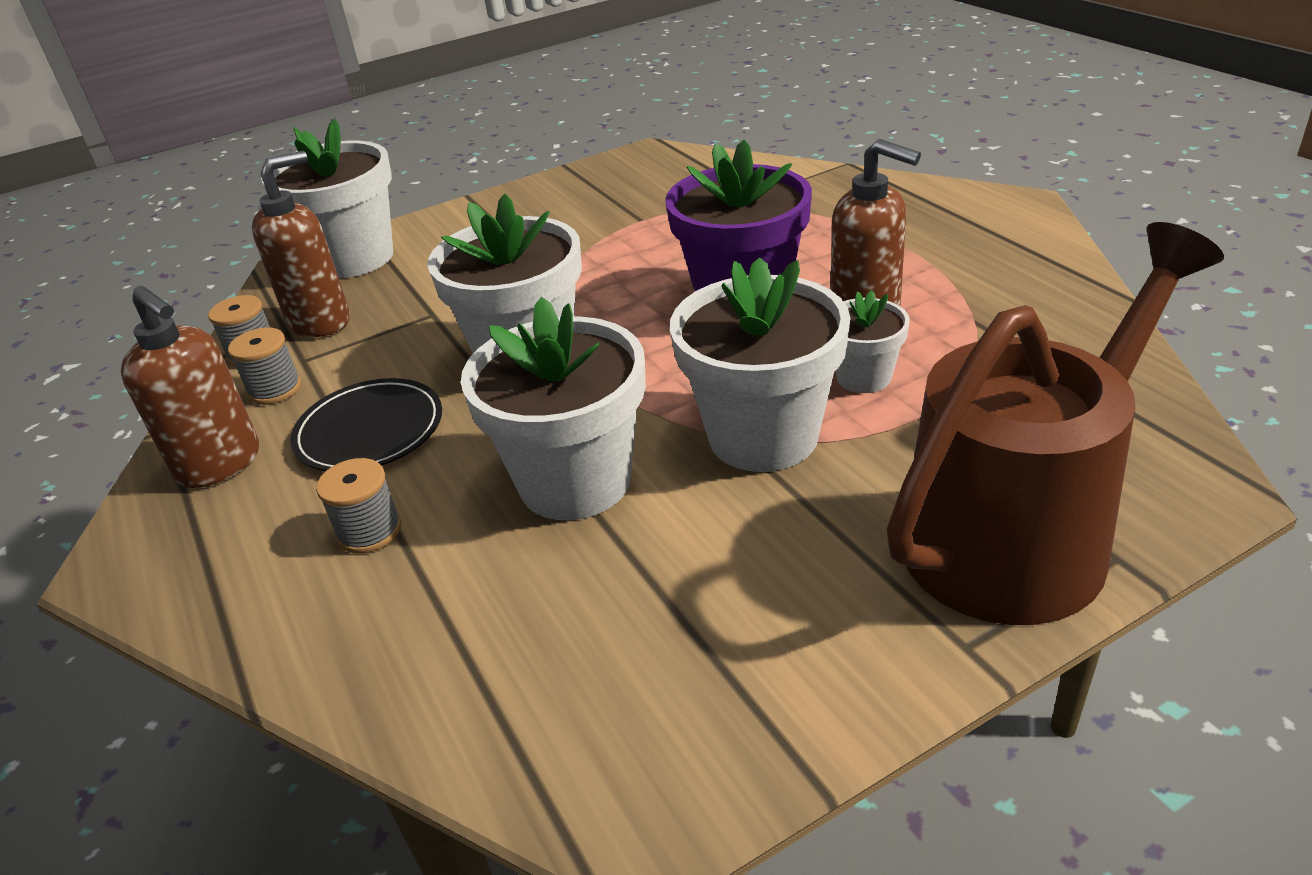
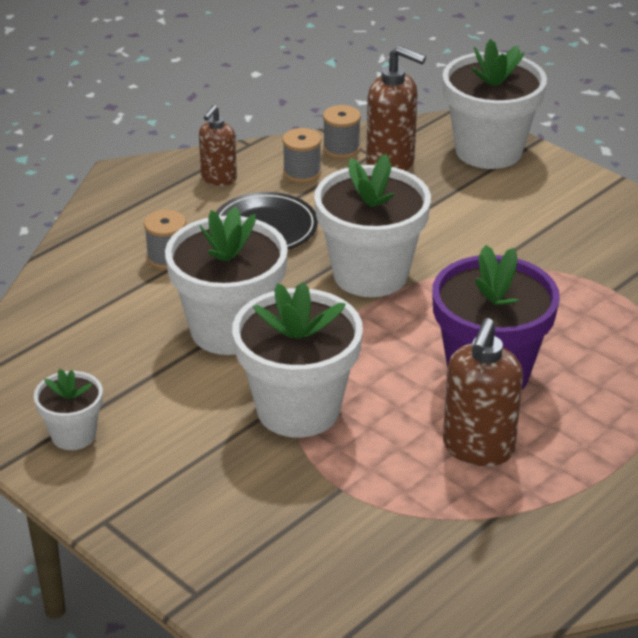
camera: 70 degrees right, 0 degrees up
(220, 464) = (218, 179): brown soap dispenser -> brown soap dispenser, size x0.64
(863, 377) = (388, 454): white flower pot -> white flower pot (73, 435)
(1021, 531) = (215, 546): brown watering can -> none

